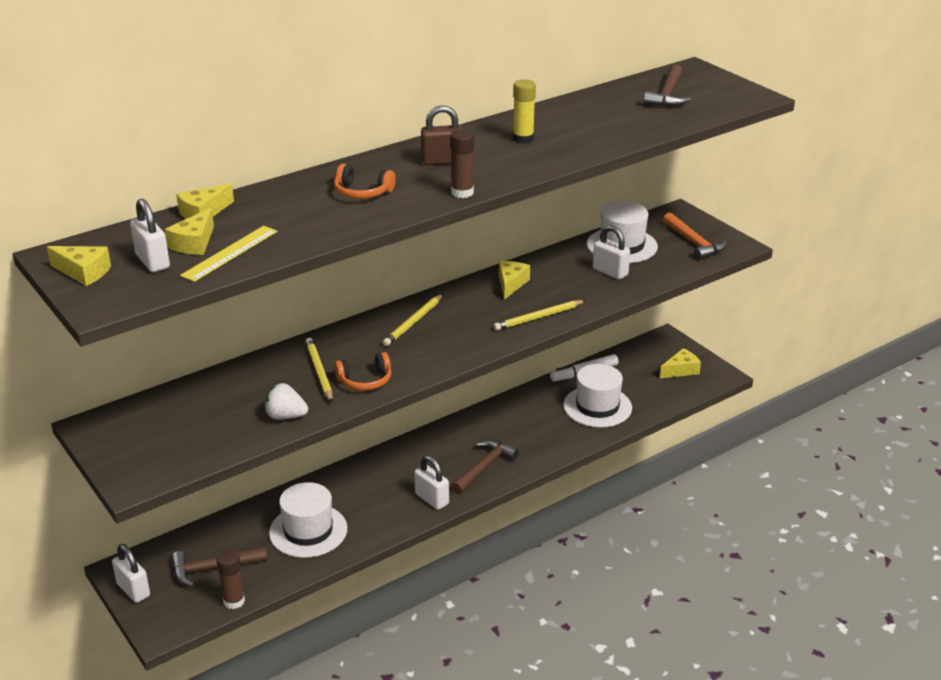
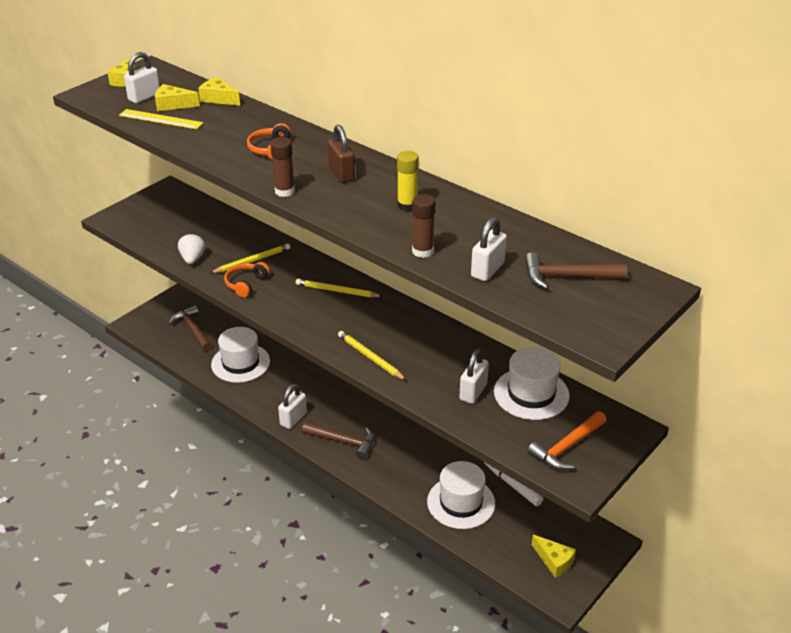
camera: 75 degrees right, 5 degrees up
(133, 590) = (167, 303): white padlock -> white padlock (487, 270)
(234, 601) = (162, 347): brown glue stick -> brown glue stick (422, 251)
(365, 380) = (246, 284): orange headphones -> orange headphones turned 60 degrees clockwise
(511, 284) = (422, 333): yellow cheese -> none

